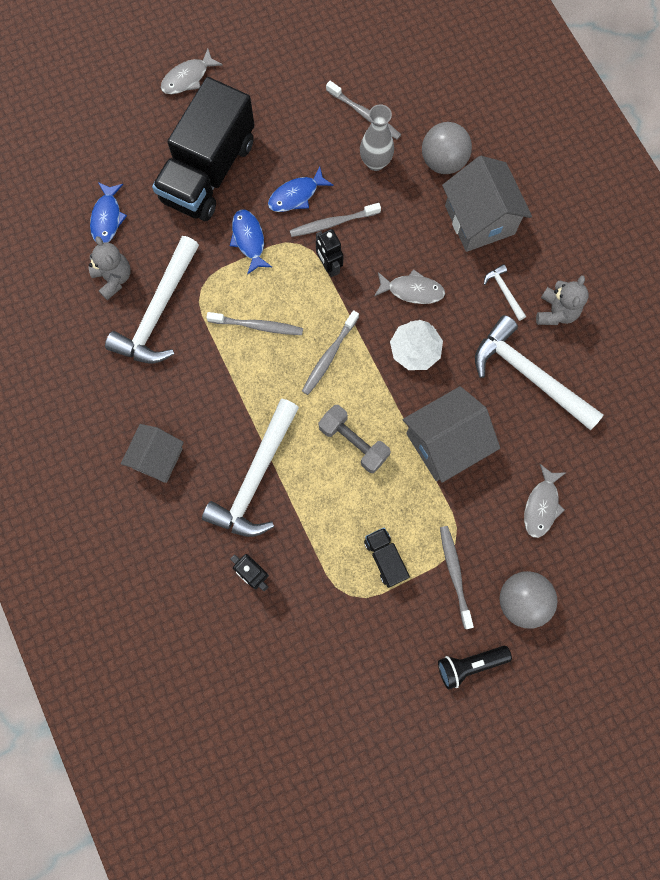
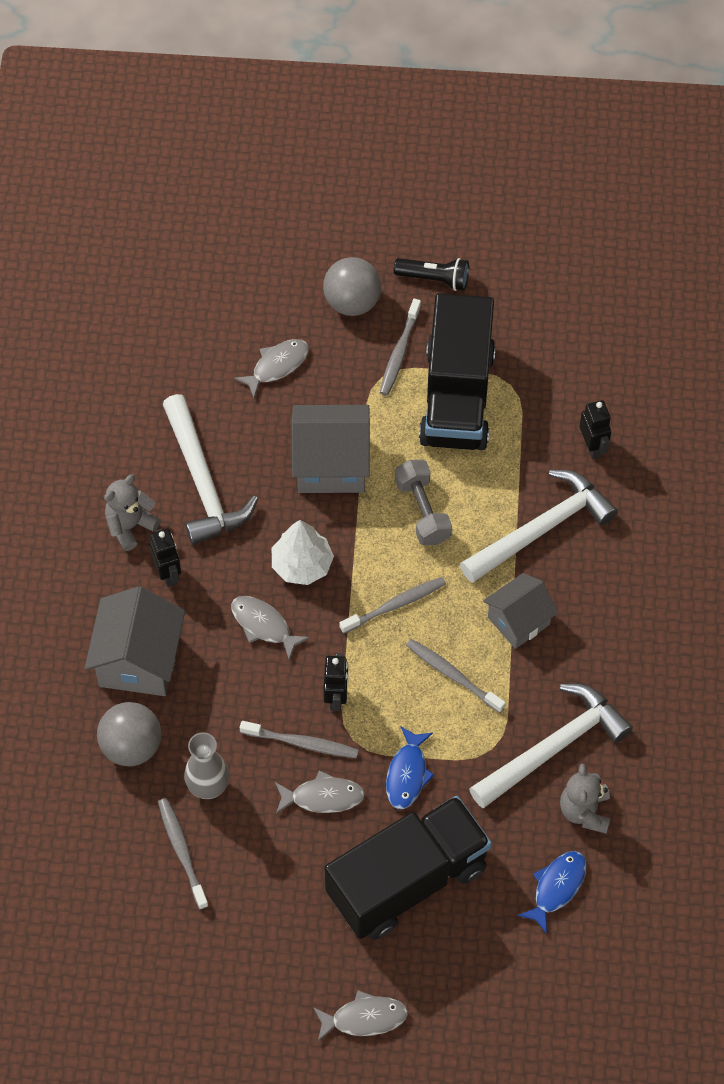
camera: 150 degrees left, 15 degrees down
(157, 458) = (632, 597): grey house -> grey house (518, 621)
(296, 195) = (323, 797): blue fish -> grey fish
(385, 558) = (457, 397): black truck -> black truck, size x2.38
(504, 291) = (168, 573): white hammer -> black robot

